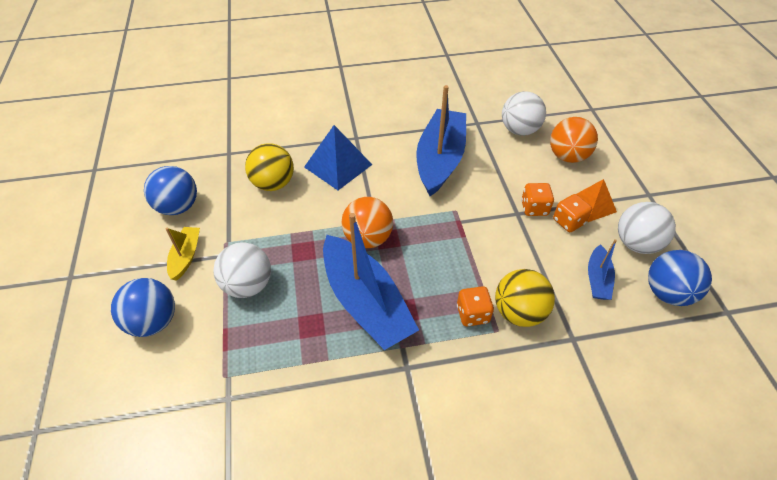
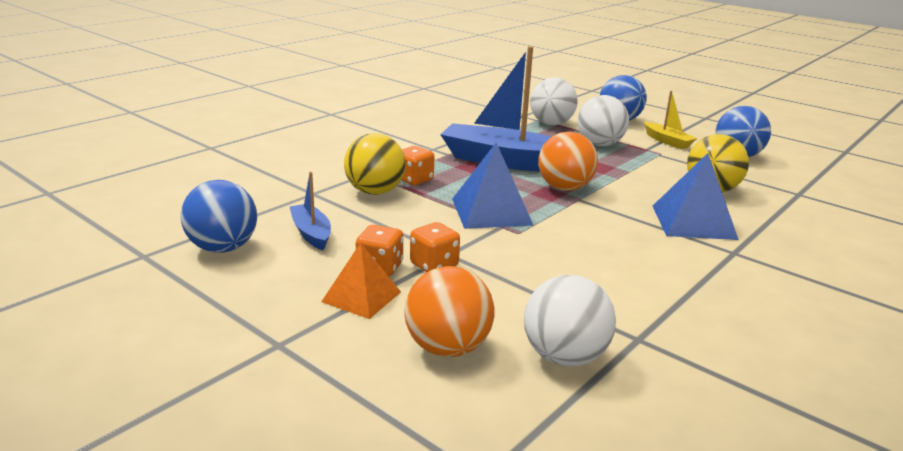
camera: 140 degrees right, 25 degrees down
(440, 159) = (607, 269): blue boat -> none
(451, 239) = (491, 211): none -> blue pyramid
(636, 243) = (277, 277): white ball -> white ball (551, 124)

